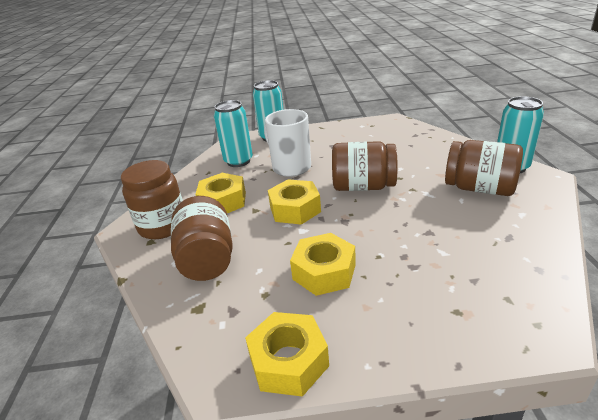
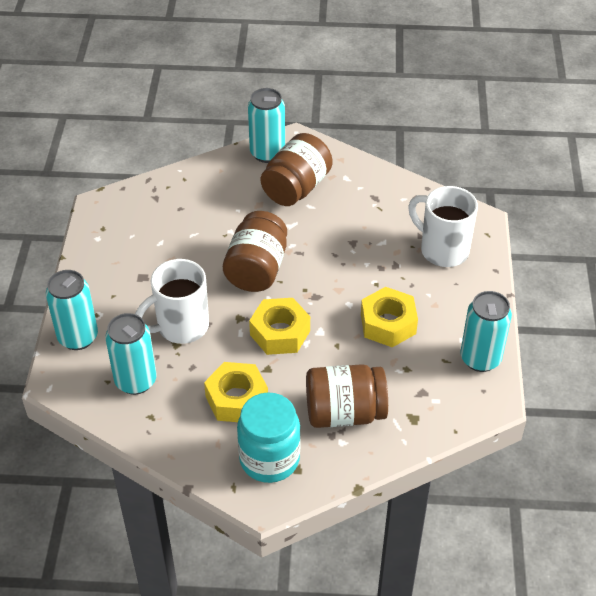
camera: 85 degrees left, 15 degrees up
(163, 226) = (269, 459): brown jar -> turquoise jar
(289, 361) = (480, 358): yellow nut -> turquoise can
(462, 303) = (442, 250): none -> white mug

